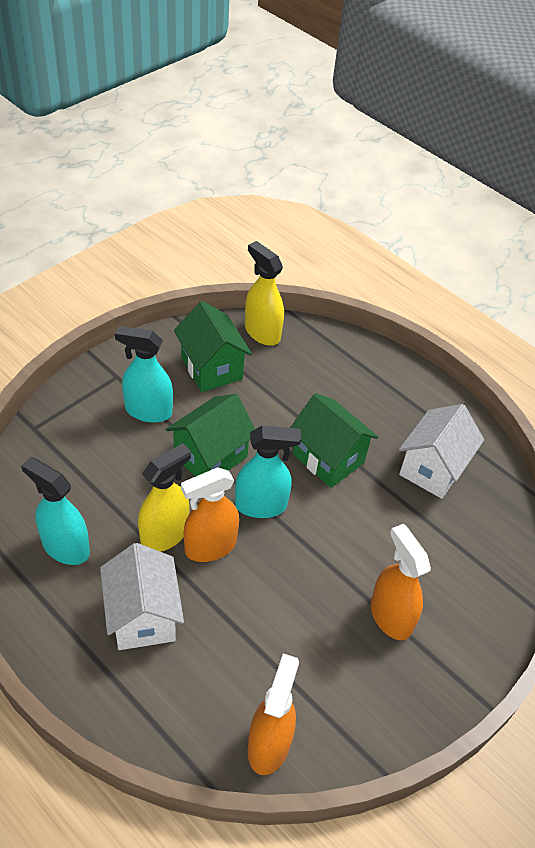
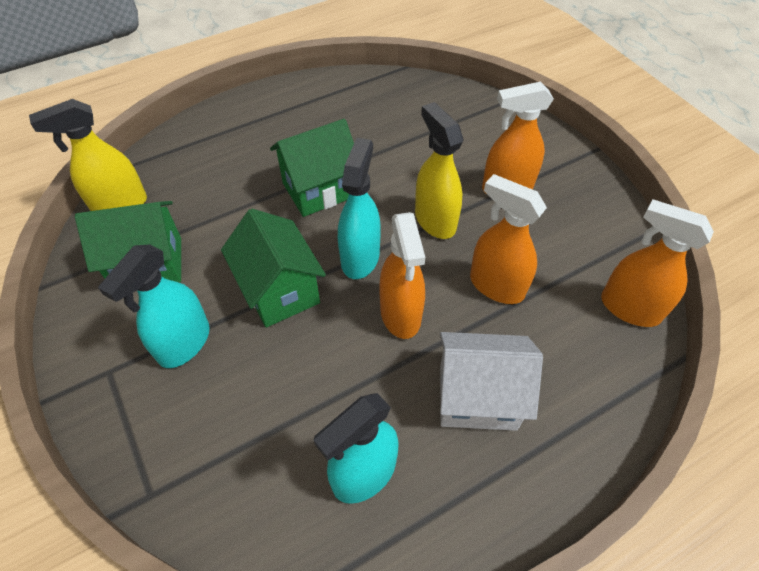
camera: 70 degrees left, 5 degrees up
(165, 534) = (374, 356): yellow spray bottle -> yellow spray bottle (435, 220)
(262, 619) = (496, 285): none -> orange spray bottle
(432, 469) = (358, 120): white house -> none

